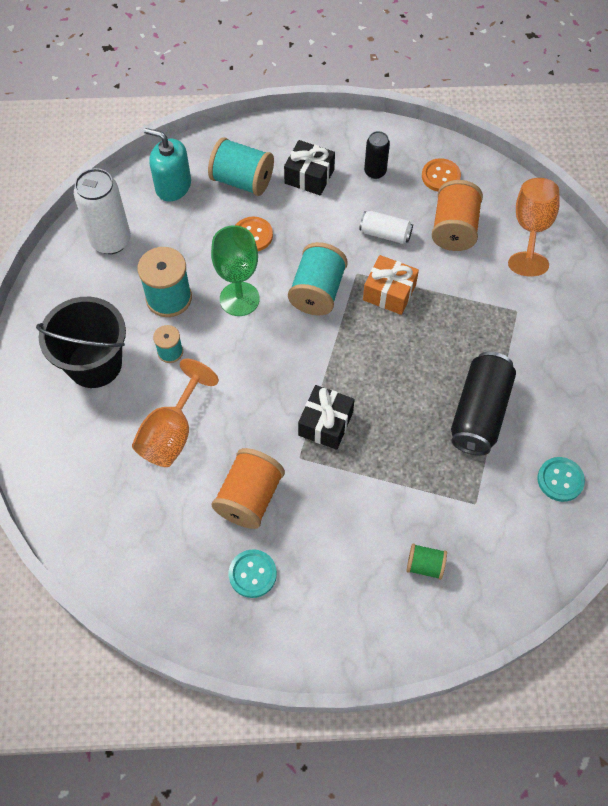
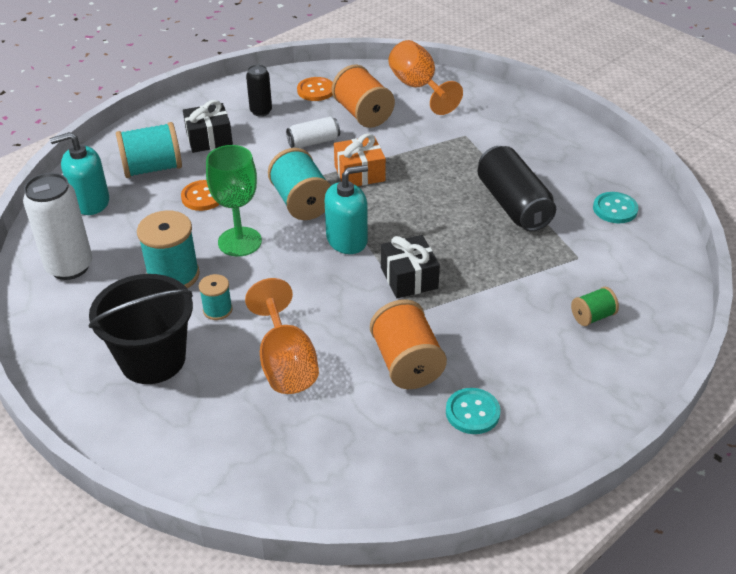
camera: 40 degrees left, 20 degrees down
(316, 353) = (347, 240): none -> turquoise soap dispenser

